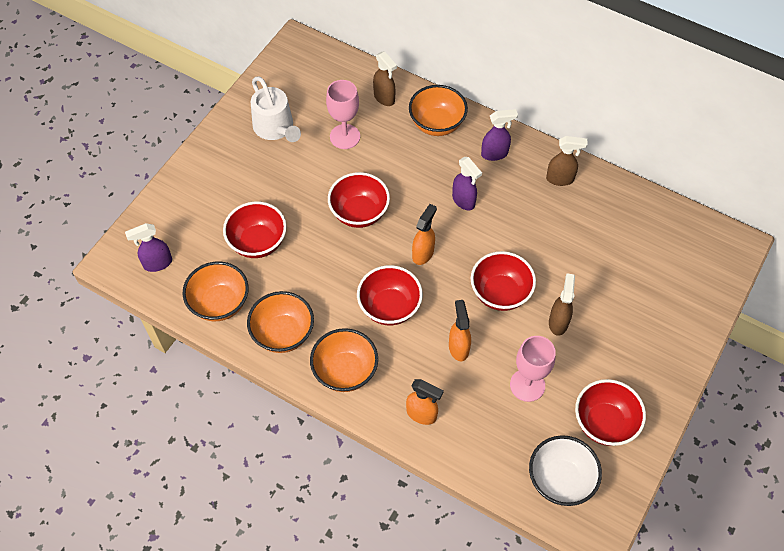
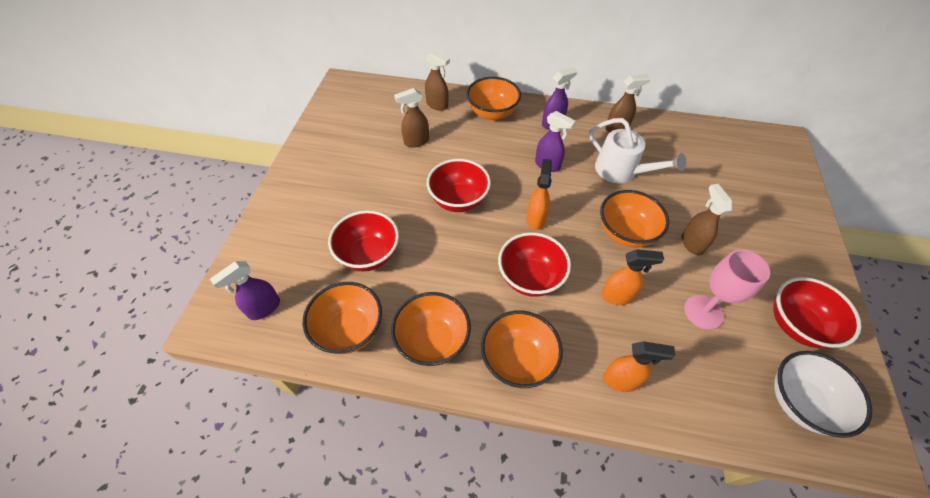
camera: 20 degrees left, 5 degrees down
(276, 128) = (348, 150): white watering can -> white watering can (621, 171)
(345, 136) = (416, 142): pink goblet -> brown spray bottle
(458, 347) = (617, 296): orange spray bottle -> orange spray bottle turned 120 degrees clockwise
(500, 293) = (625, 233): red bowl -> orange bowl

